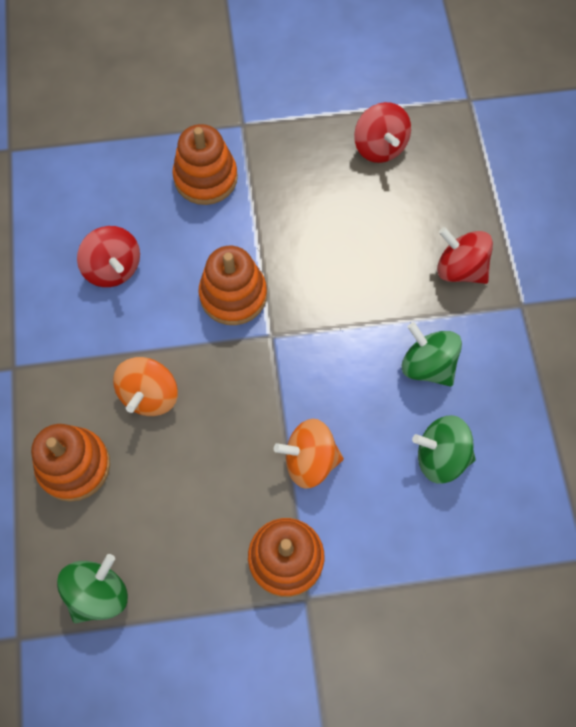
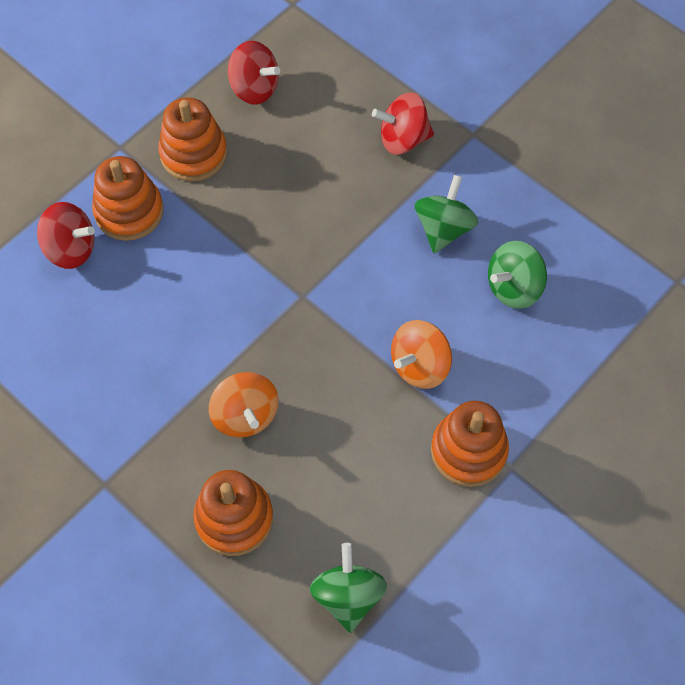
camera: 40 degrees left, 5 degrees down
(113, 268) = (117, 340): red spinning top -> red spinning top (71, 249)
(233, 295) = (241, 287): orange stacking toy -> orange stacking toy (193, 154)
(427, 365) = (443, 228): green spinning top -> green spinning top turned 105 degrees clockwise

